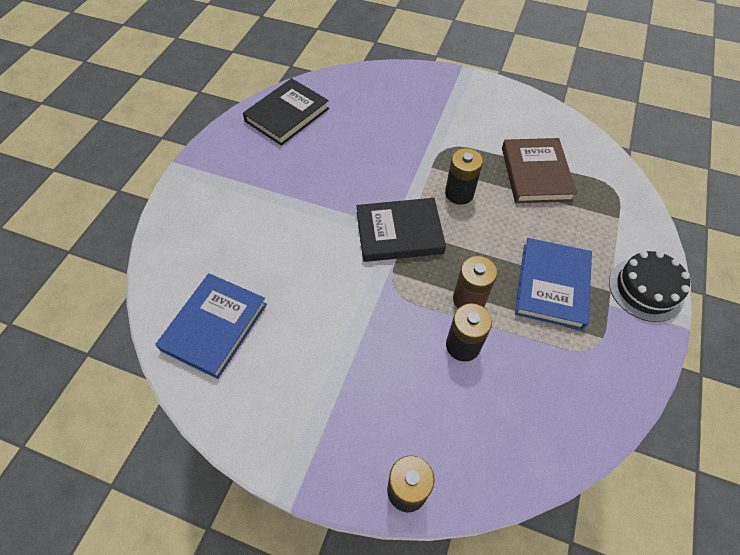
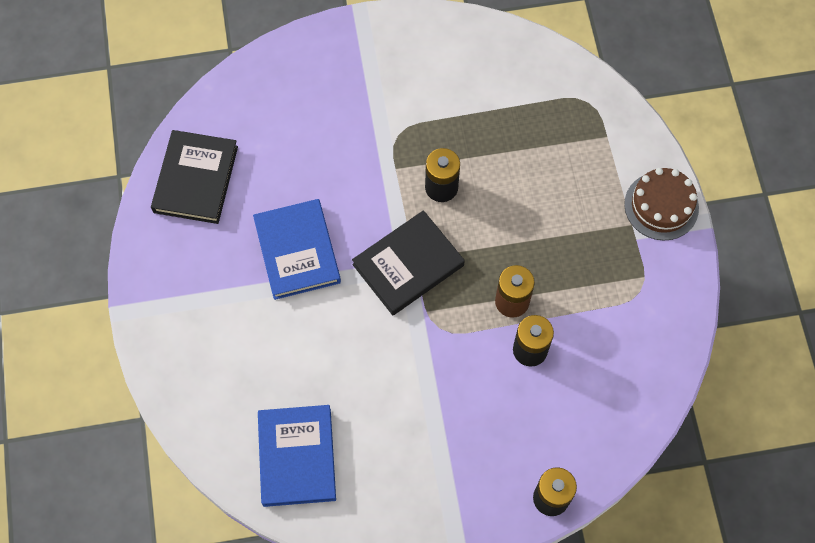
camera: 30 degrees left, 10 degrees up
(535, 174) = (505, 122): brown book -> none
(552, 285) = (578, 246): blue book -> blue book (297, 251)
(646, 289) = (661, 206): black cake -> brown cake

